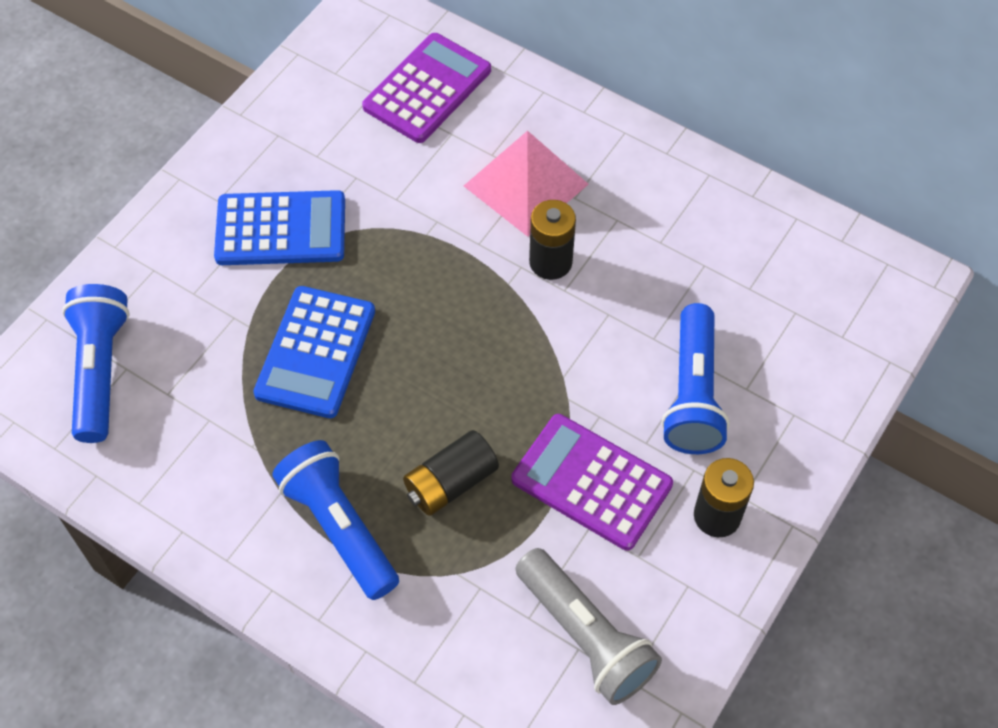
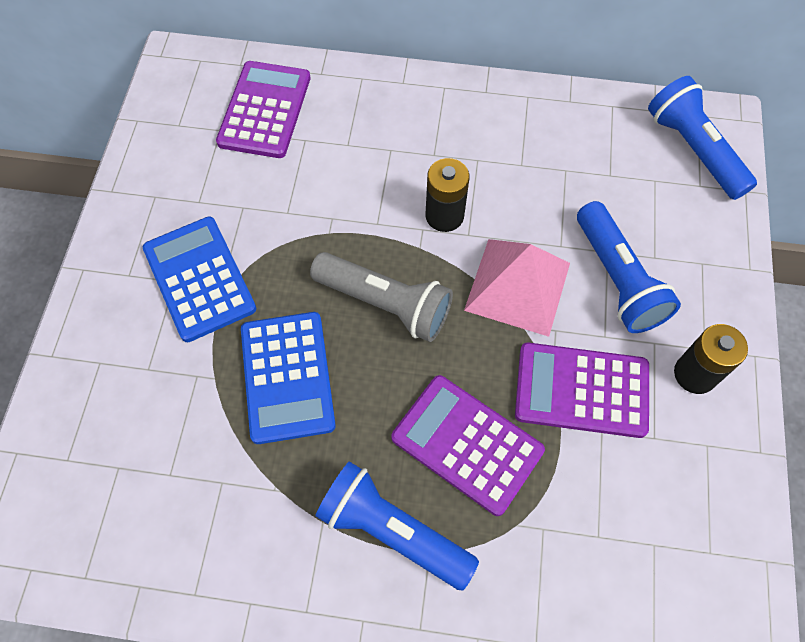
camera: 25 degrees left, 5 degrees up
(100, 370) = (94, 480): blue flashlight -> blue flashlight (693, 149)
(281, 229) = (199, 279): blue calculator -> blue calculator turned 90 degrees counterclockwise
(451, 483) = (467, 444): black battery -> purple calculator
(526, 185) = (389, 159): pink pyramid -> pink pyramid (518, 286)
(586, 636) = (654, 531): grey flashlight -> grey flashlight (386, 304)

